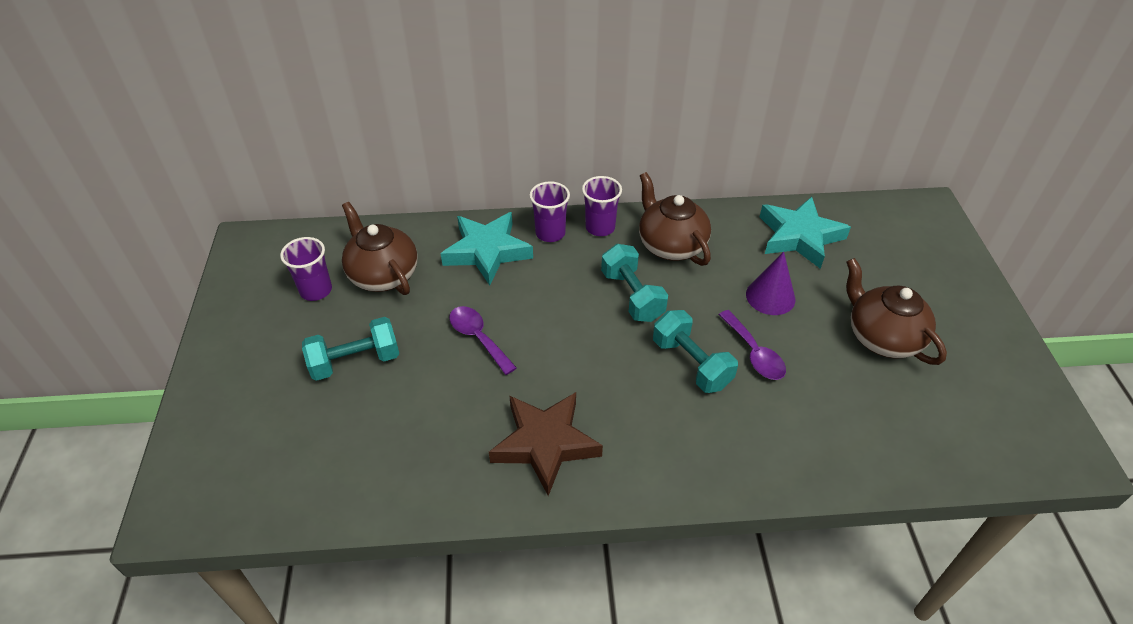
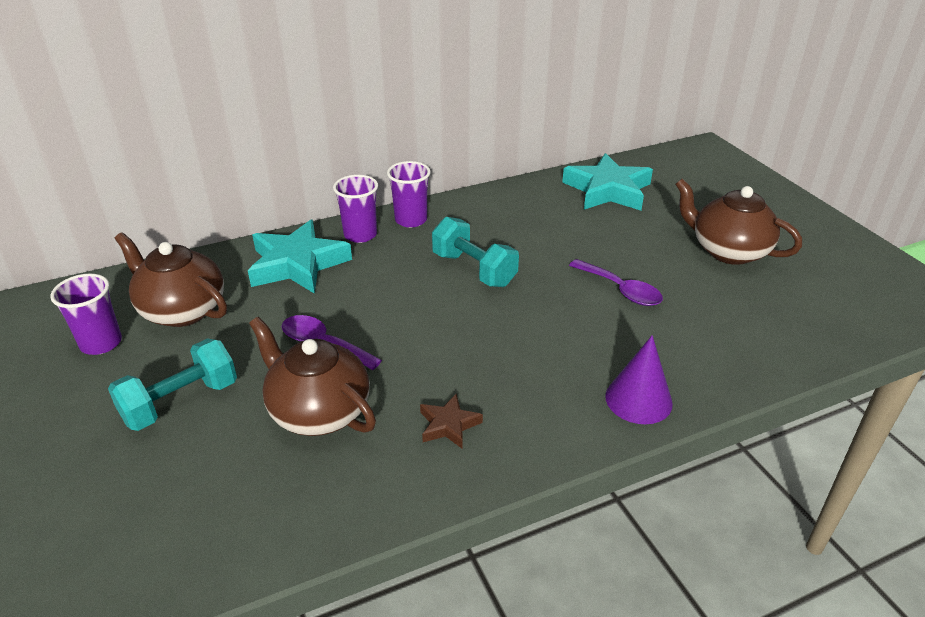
camera: 20 degrees left, 10 degrees down
(545, 443) = (448, 425): brown star -> brown star, size x0.49
(671, 245) = (490, 220): brown teapot -> brown teapot (318, 411)
(691, 363) = (565, 313): turquoise dumbbell -> none
(770, 296) = (609, 241): purple cone -> purple cone (638, 399)

